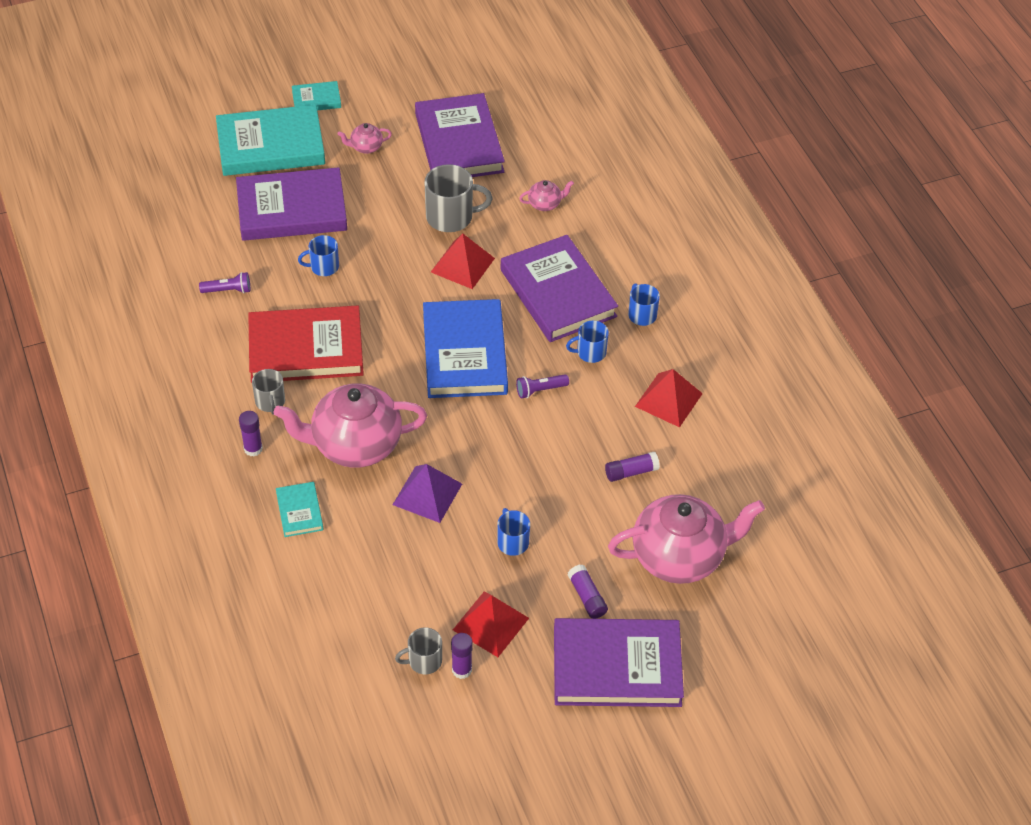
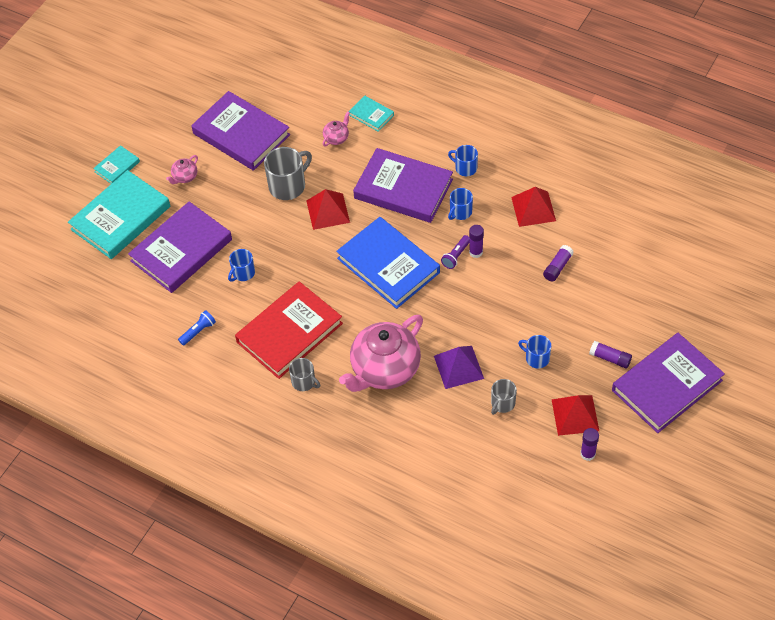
camera: 35 degrees left, 5 degrees up
(228, 290) = (198, 331): purple flashlight -> blue flashlight
(253, 449) = (325, 418): purple glue stick -> purple glue stick (476, 252)
(299, 511) = (396, 435): turquoise book -> turquoise book (371, 115)
(424, 661) = (562, 466): grey mug -> grey mug (502, 403)
(680, 557) = (634, 297): pink teapot -> none

